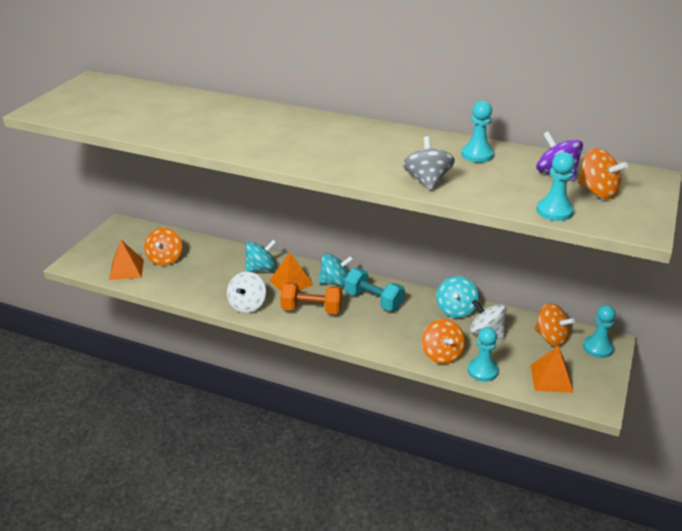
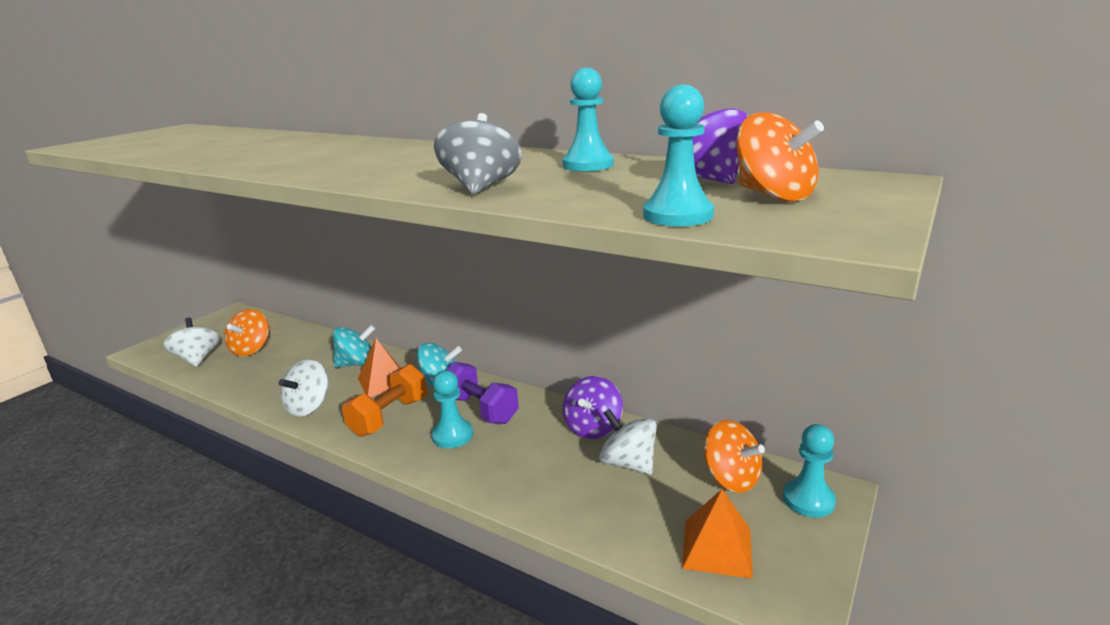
camera: 10 degrees right, 10 degrees down
(126, 269) = (197, 359): orange pyramid -> white spinning top
(311, 309) = (389, 417): orange dumbbell -> orange dumbbell turned 75 degrees counterclockwise
(373, 301) = (480, 409): turquoise dumbbell -> purple dumbbell
(441, 355) = (545, 493): orange spinning top -> none
(456, 310) = (593, 428): turquoise spinning top -> purple spinning top
(482, 371) = (601, 525): turquoise pawn -> turquoise pawn (452, 435)

